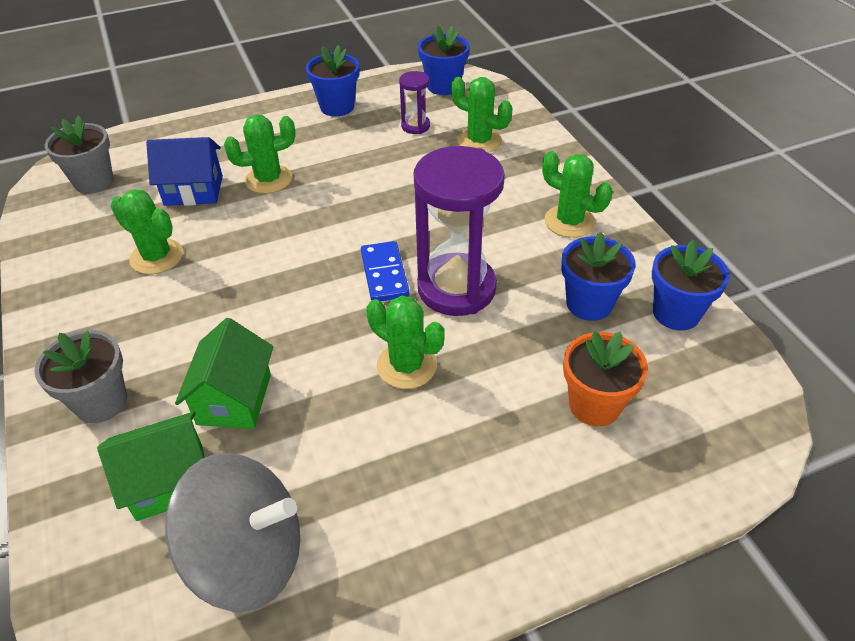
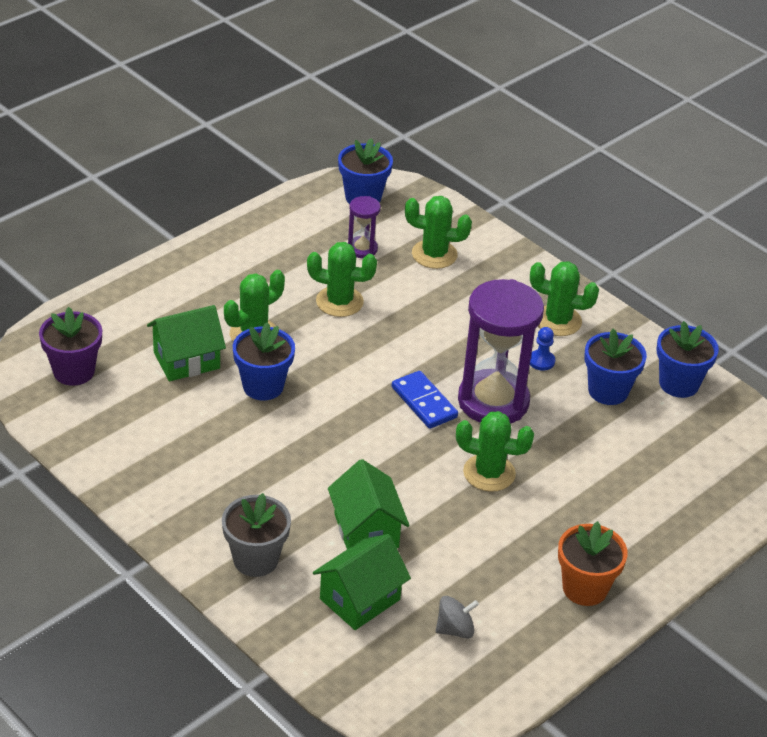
camera: 25 degrees left, 5 degrees down
(94, 181) = (74, 371): grey flower pot -> purple flower pot
(157, 257) = (203, 431): green cactus -> green cactus (339, 302)
(193, 190) = (186, 360): blue house -> green house
(248, 556) = (455, 629): grey spinning top -> grey spinning top, size x0.43
(337, 107) = (267, 241): blue flower pot -> blue flower pot (263, 386)
(531, 258) = (541, 361): none -> blue pawn
(594, 405) = (647, 468): orange flower pot -> orange flower pot (585, 588)

